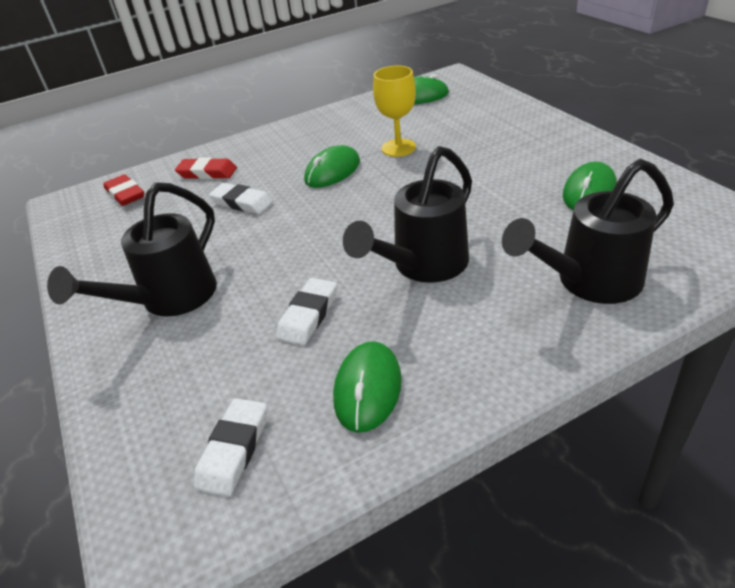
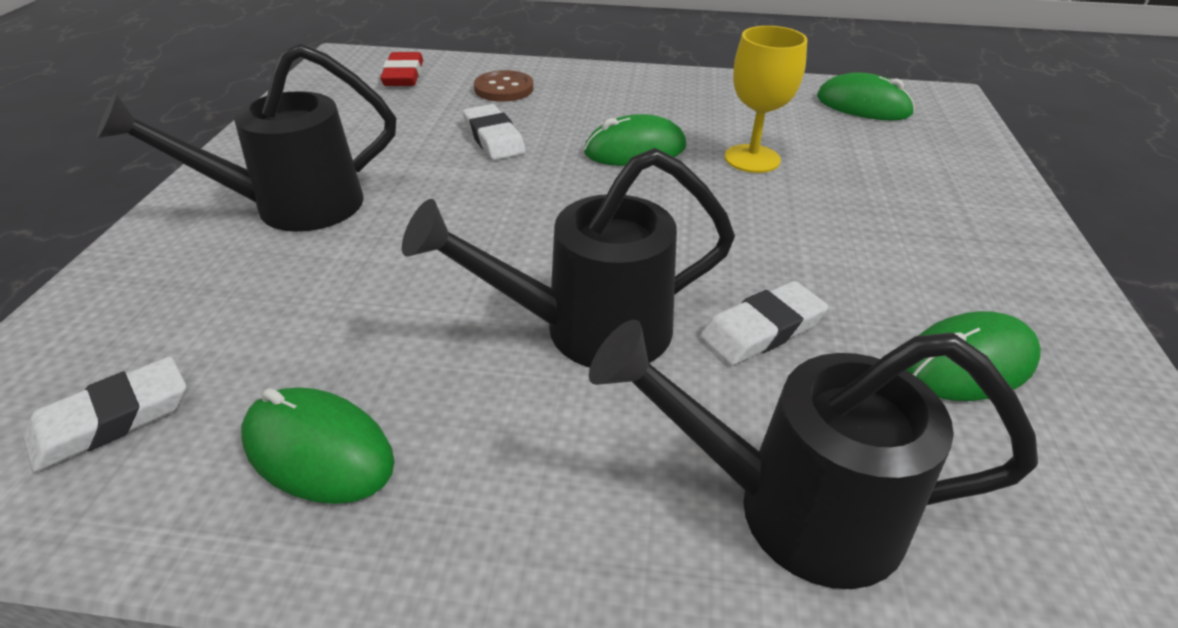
camera: 30 degrees right, 0 degrees up
(207, 173) = (504, 89): red eraser -> brown button
(308, 315) = (384, 310): white eraser -> white eraser (762, 329)
(368, 389) = (318, 450): green mouse -> green mouse turned 75 degrees clockwise

